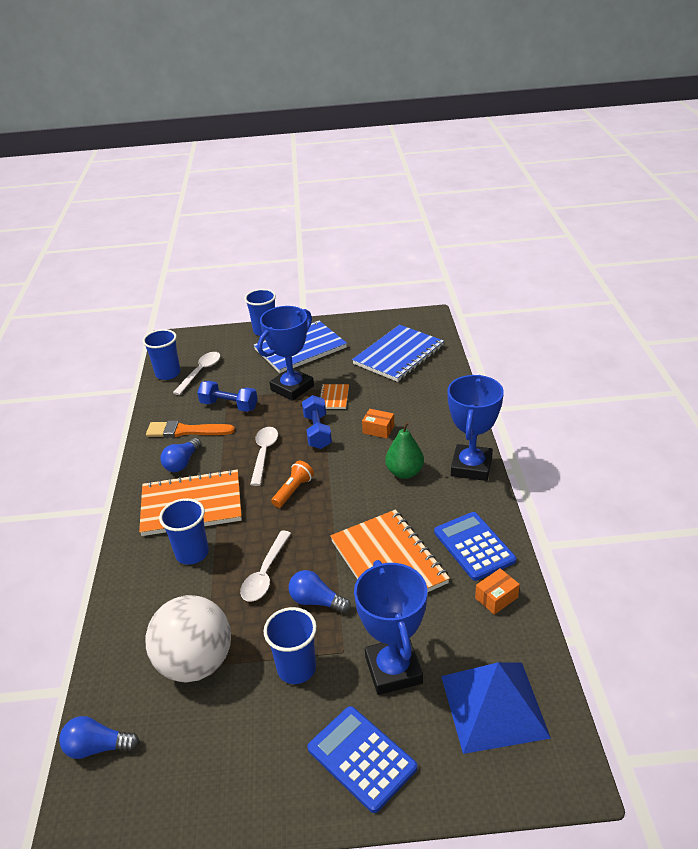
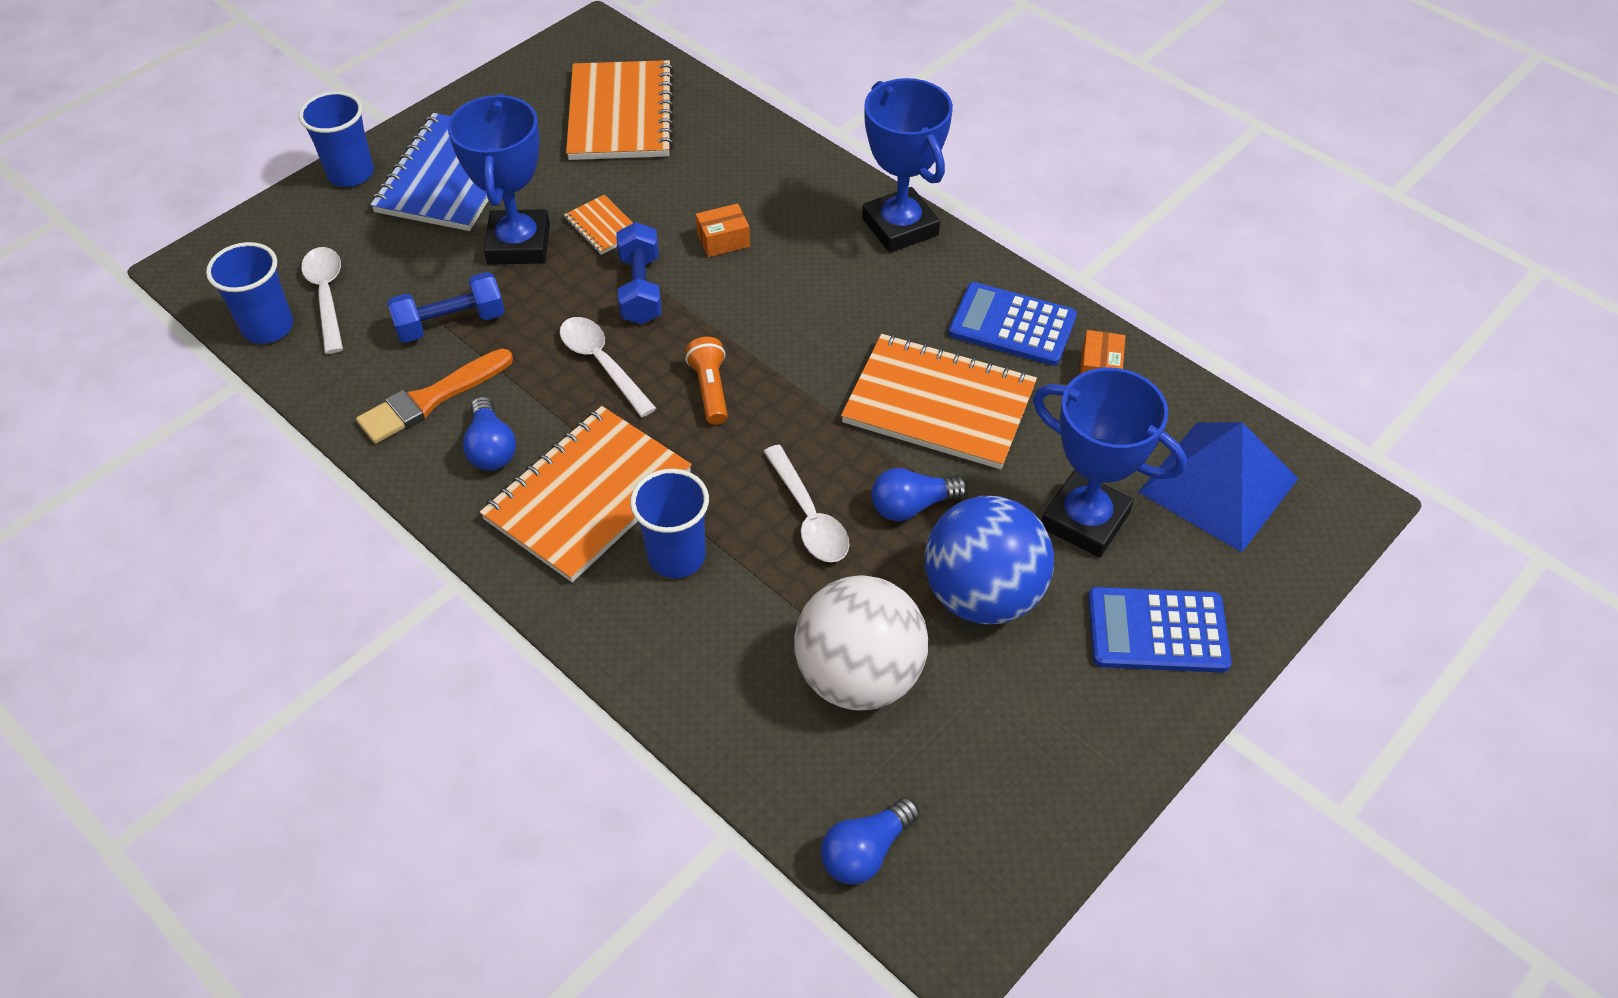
camera: 45 degrees left, 15 degrees up
(296, 668) = (982, 595): blue cup -> blue ball
(317, 431) = (641, 289): blue dumbbell -> blue dumbbell turned 45 degrees clockwise
(399, 355) = (621, 114): blue notebook -> orange notebook
(404, 472) = (827, 280): green pear -> none

